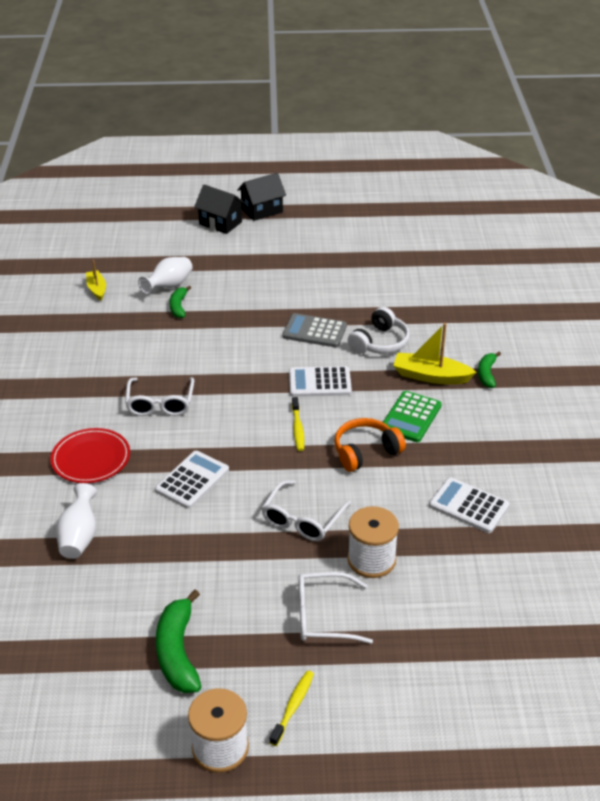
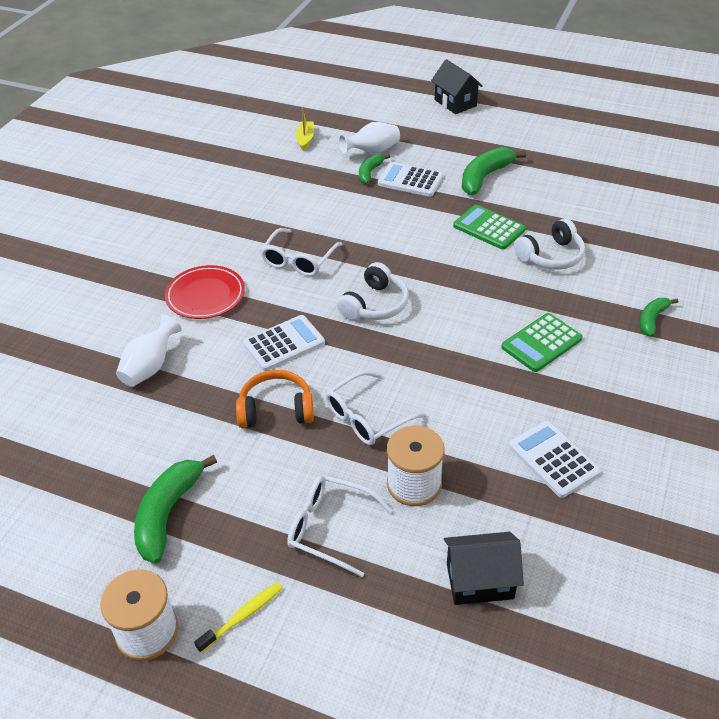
camera: 25 degrees right, 5 degrees up
(253, 424) = (375, 305): none -> white headphones
(262, 210) = (502, 99): black house -> black house (479, 581)
(286, 286) = (484, 177): none -> green banana
(297, 428) = (416, 321): yellow toothbrush -> none
(314, 331) = (489, 228): grey calculator -> green calculator
(319, 382) = (465, 281): white calculator -> white calculator (410, 180)
(365, 452) = (472, 366): orange headphones -> orange headphones (276, 409)
(430, 376) = (587, 305): yellow boat -> none

